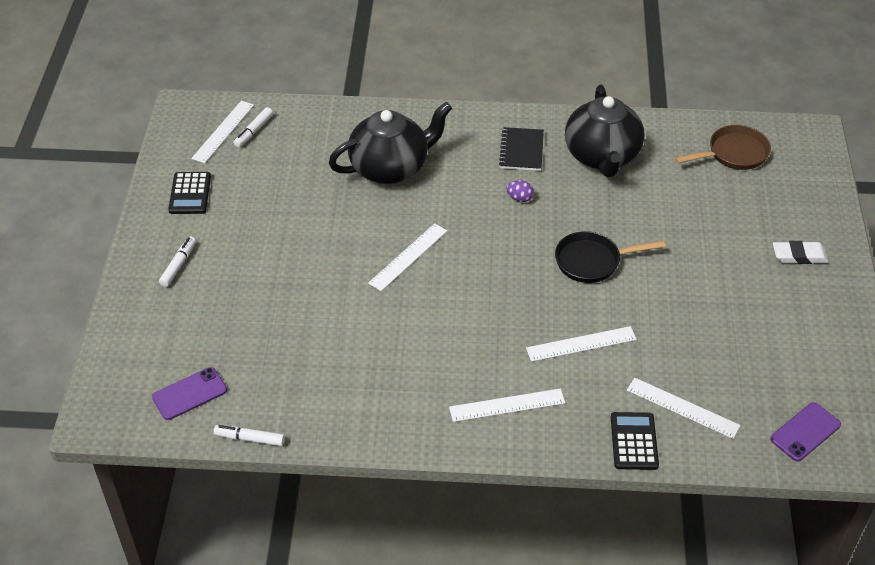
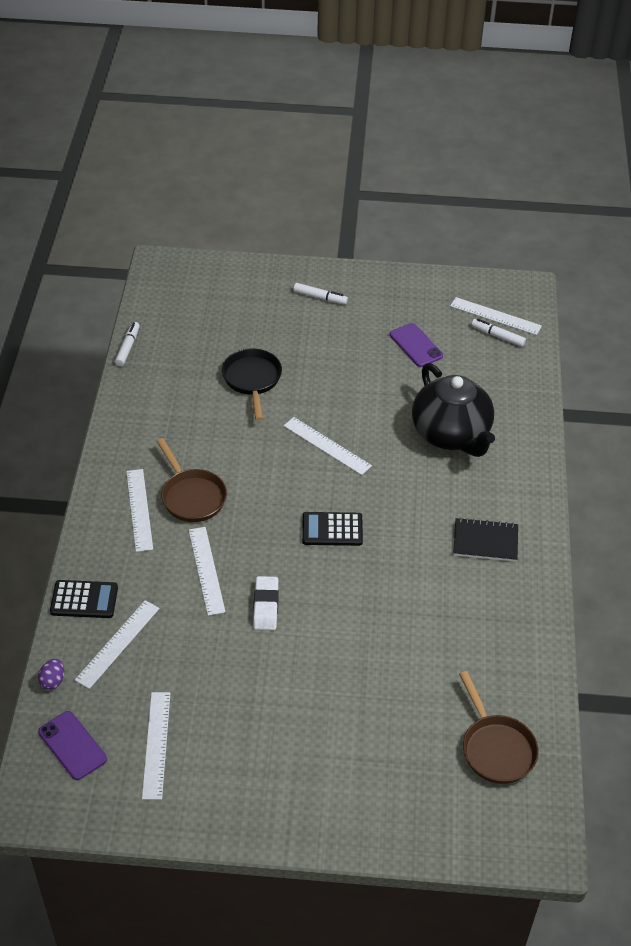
camera: 90 degrees right, 0 degrees up
(189, 394) = (178, 312): purple phone -> purple phone (416, 345)
(190, 194) = (409, 299): black calculator -> black calculator (332, 530)
(485, 361) = (192, 496): none -> brown pan
(519, 198) = (410, 535): purple egg -> purple egg (53, 681)
(592, 261) = (317, 589): black pan -> black pan (252, 380)
(602, 156) = (481, 613): black teapot -> none
(787, 368) = (156, 744): none -> white ruler
(799, 256) = (321, 788): white eraser -> white eraser (265, 606)

